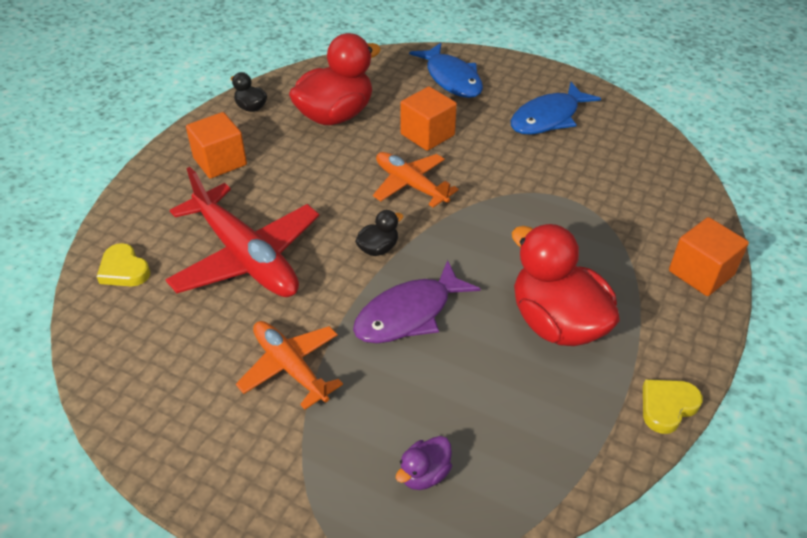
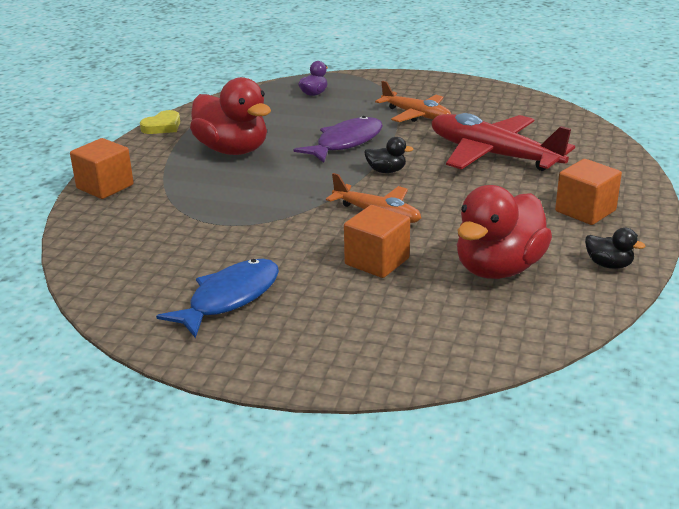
camera: 170 degrees right, 15 degrees down
(124, 270) = (581, 139): yellow heart -> none
(378, 248) = (386, 171): black duck -> black duck turned 120 degrees counterclockwise
(451, 79) = (369, 336): blue fish -> none

